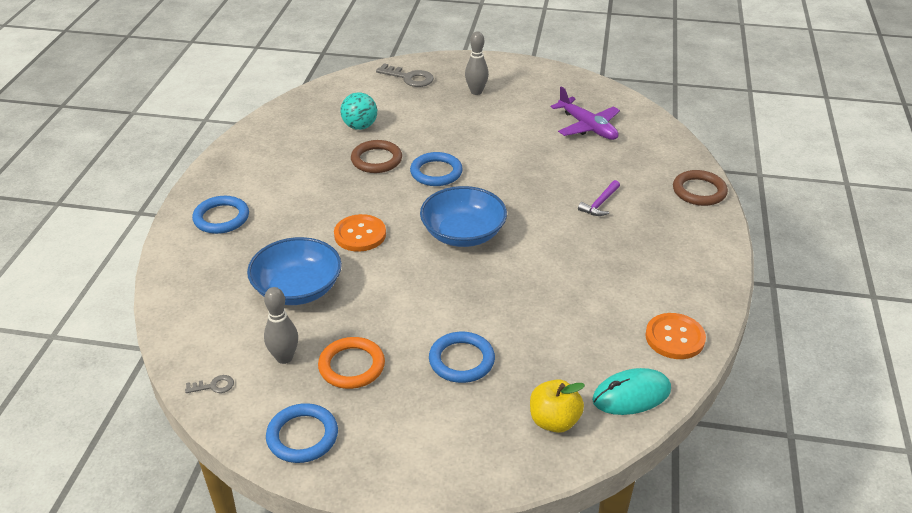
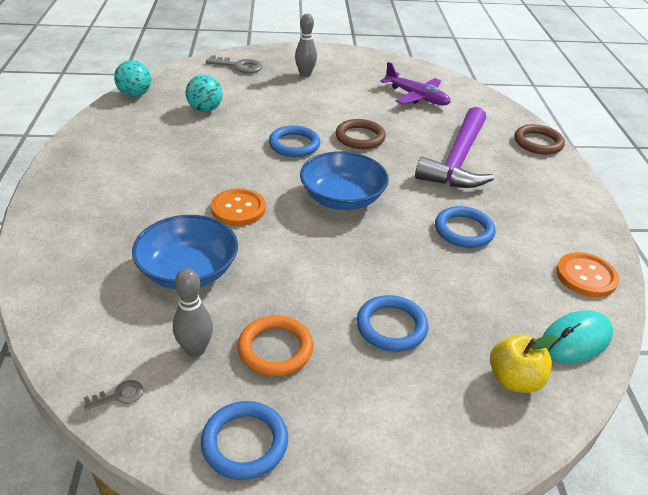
camera: 15 degrees left, 0 degrees up
(221, 218) = (83, 206): blue ring -> blue ring (463, 230)
(296, 105) = (135, 94): none -> turquoise ball
(376, 160) = (231, 138): brown ring -> brown ring (360, 137)
(600, 203) = (458, 160): purple hammer -> purple hammer, size x2.49

